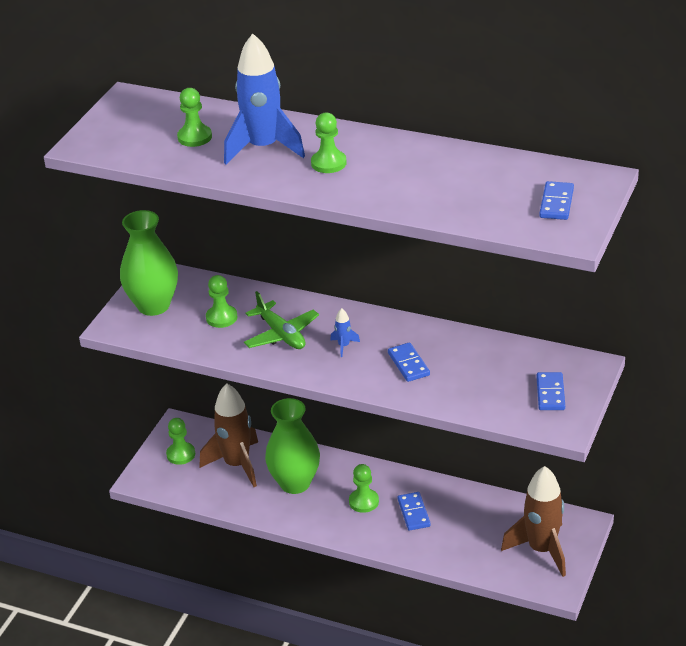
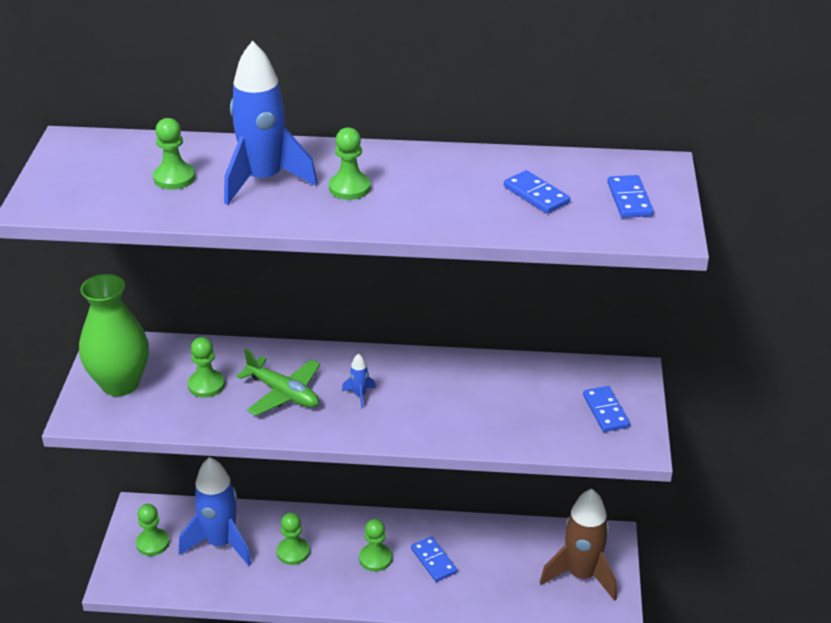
camera: 20 degrees left, 0 degrees up
(237, 464) = (221, 543): brown rocket -> blue rocket
(295, 483) = (293, 552): green vase -> green pawn
(408, 364) = (440, 404): blue domino -> blue domino (536, 195)

